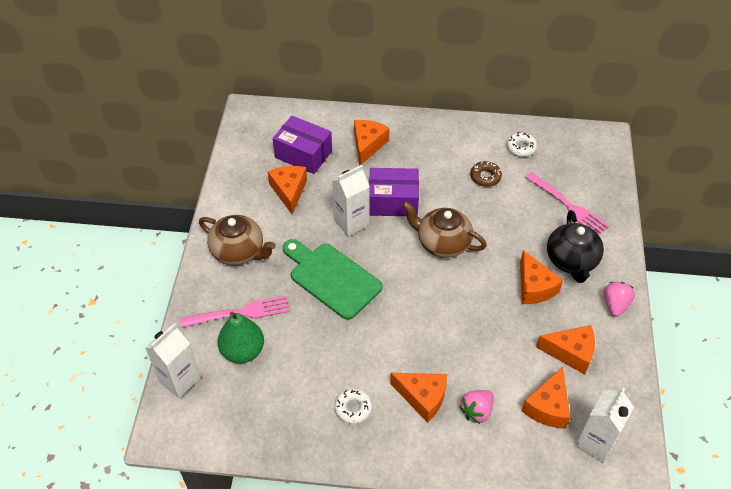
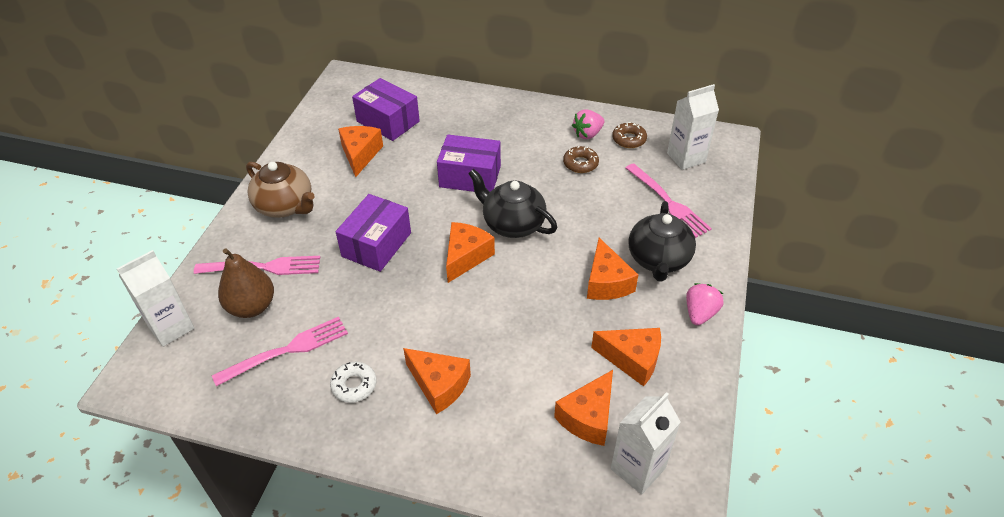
camera: 10 degrees right, 5 degrees down
(243, 351) = (252, 307): green pear -> brown pear
(286, 386) = (286, 350): none -> pink fork
(331, 278) = (376, 244): green cutting board -> purple box
(351, 222) = (417, 192): white carton -> white carton (686, 158)
(368, 145) = (459, 120): orange cheese -> orange cheese (466, 257)
(442, 243) = (512, 223): brown teapot -> black teapot
(476, 411) = (499, 410): pink strawberry -> pink strawberry (587, 134)
(521, 147) = (629, 139): white donut -> brown donut

